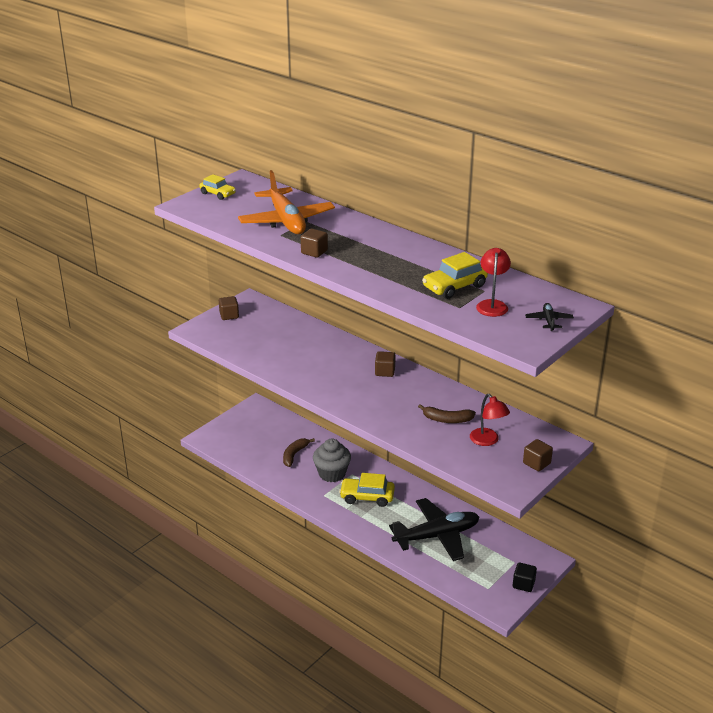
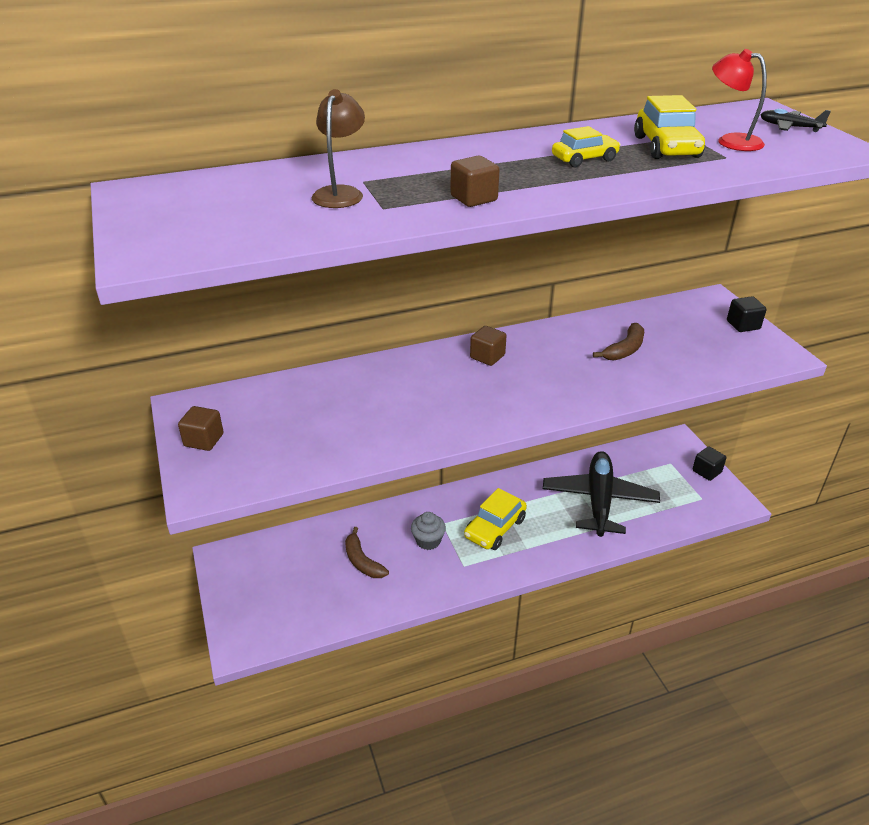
camera: 60 degrees left, 5 degrees up
(218, 194) = (153, 219): yellow car -> yellow car (584, 159)
(286, 221) = (340, 193): orange plane -> brown lamp
(332, 473) = (428, 541): grey cupcake -> grey cupcake, size x0.64
(487, 441) = (684, 339): red lamp -> none
(536, 463) = (743, 325): brown cube -> black cube

